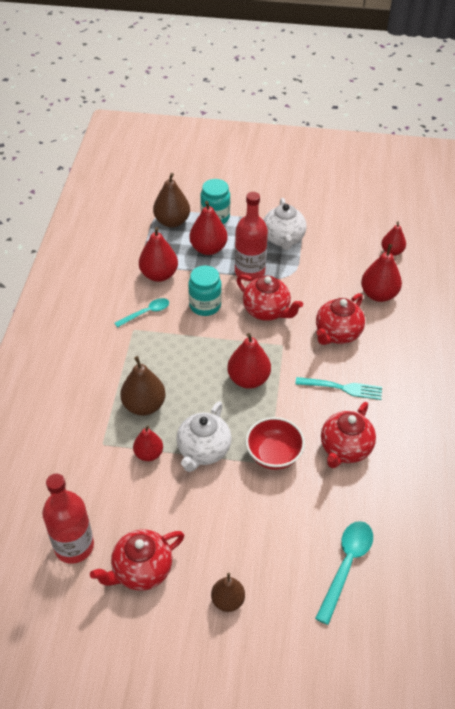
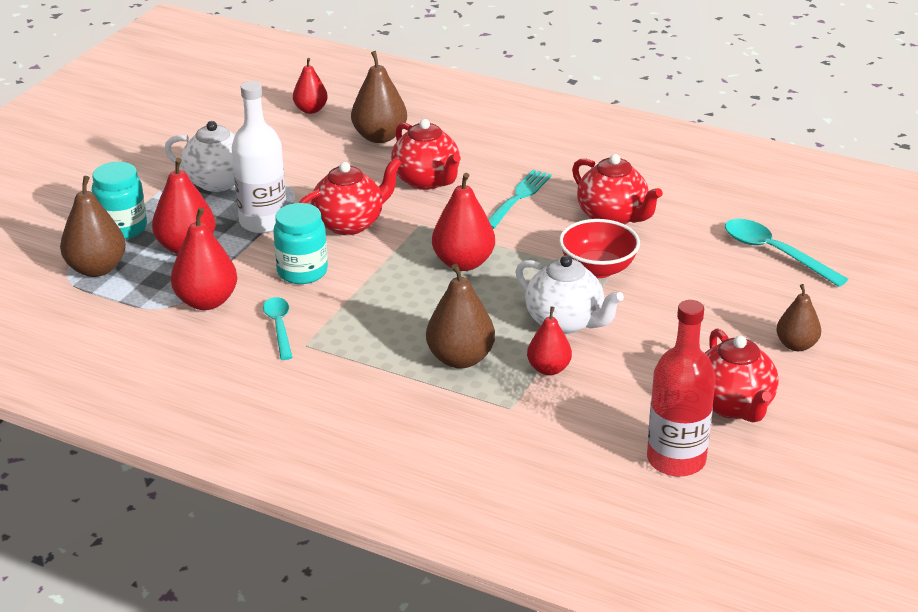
camera: 70 degrees left, 15 degrees down
(249, 272) = (263, 222): red bottle -> white bottle
(378, 294) = (380, 137): red pear -> brown pear

